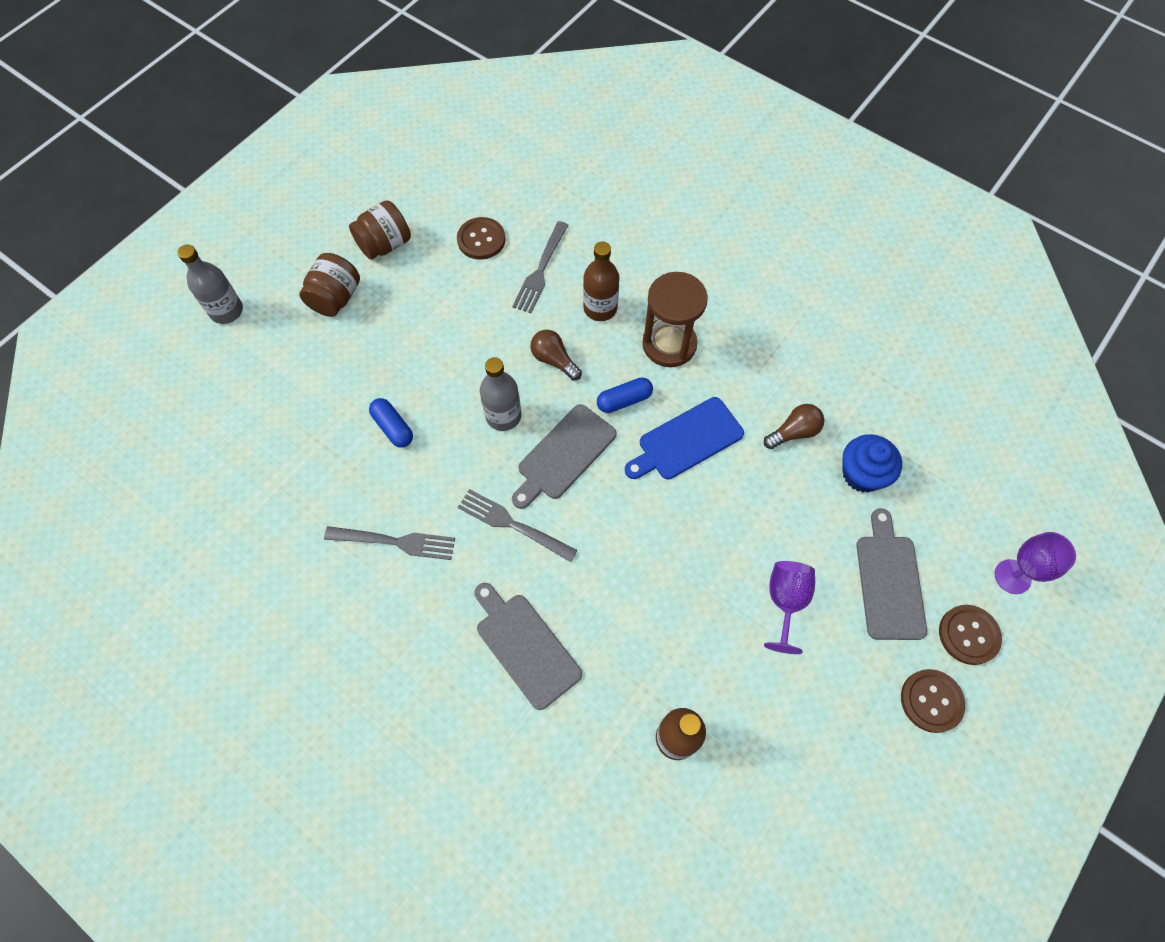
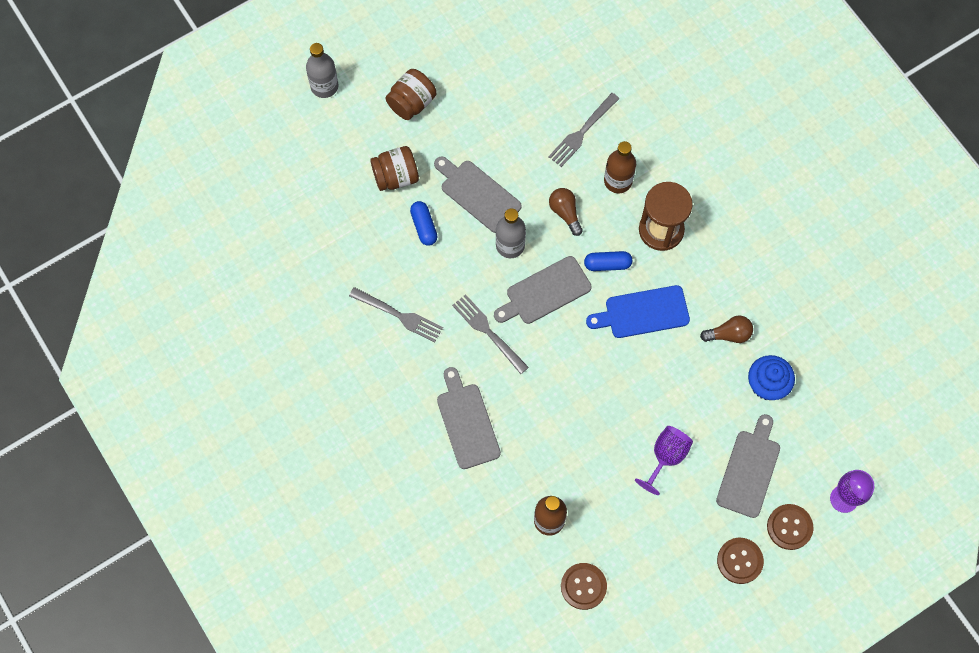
camera: 20 degrees right, 5 degrees up
(385, 244) = (464, 67): brown jar -> brown jar (396, 177)
(445, 371) = (478, 194): none -> grey cutting board
(481, 239) = (543, 88): brown button -> brown button (583, 586)

